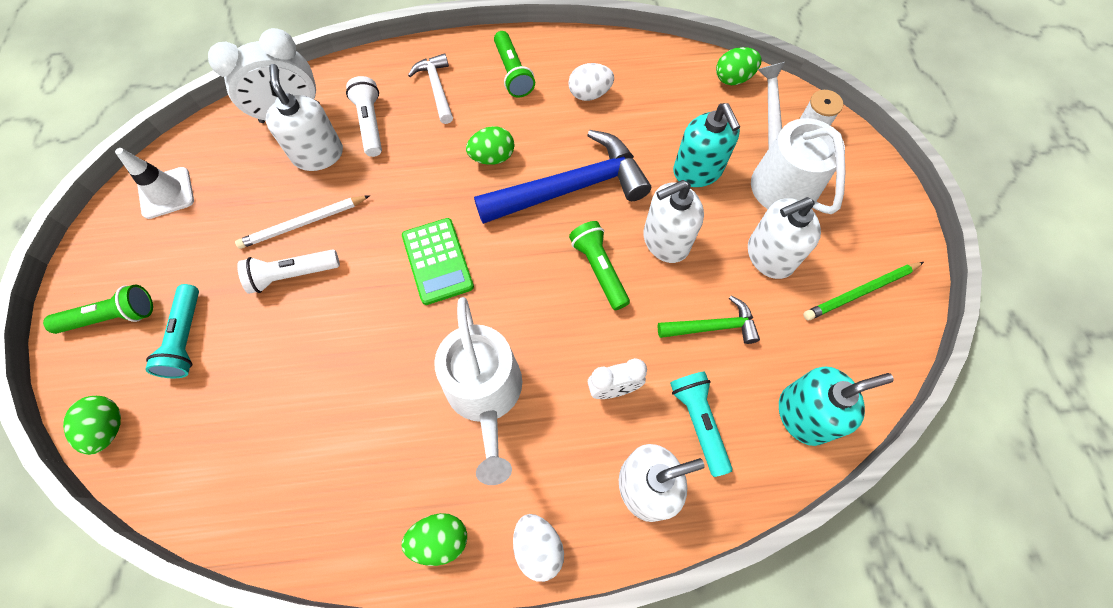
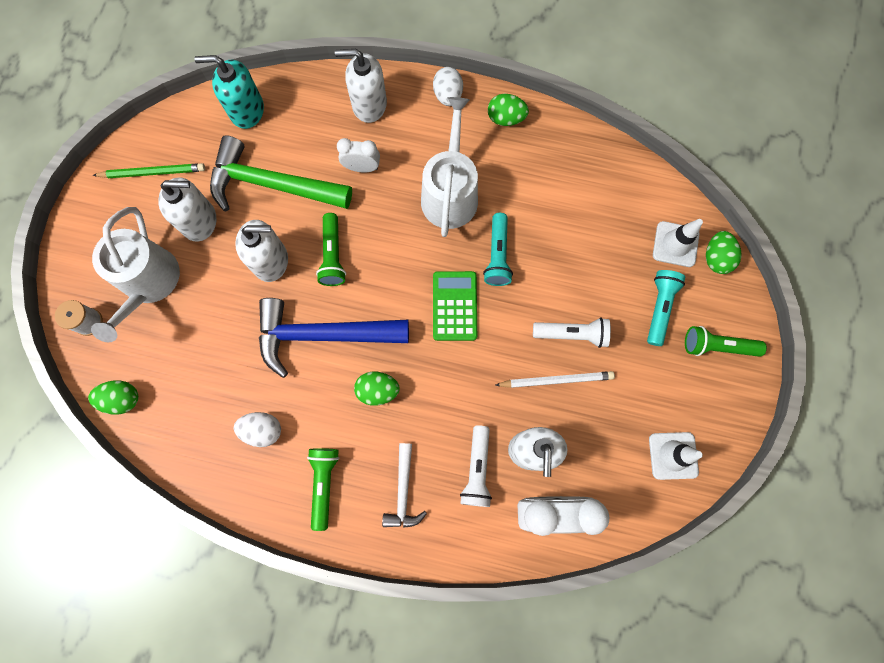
camera: 160 degrees left, 10 degrees up
(166, 429) = (675, 244): none -> white traffic cone
(697, 171) = (211, 313): turquoise soap dispenser -> none
(698, 422) = (316, 129): turquoise flashlight -> turquoise flashlight (497, 255)
(712, 327) = (273, 185): green hammer -> green hammer, size x1.92

